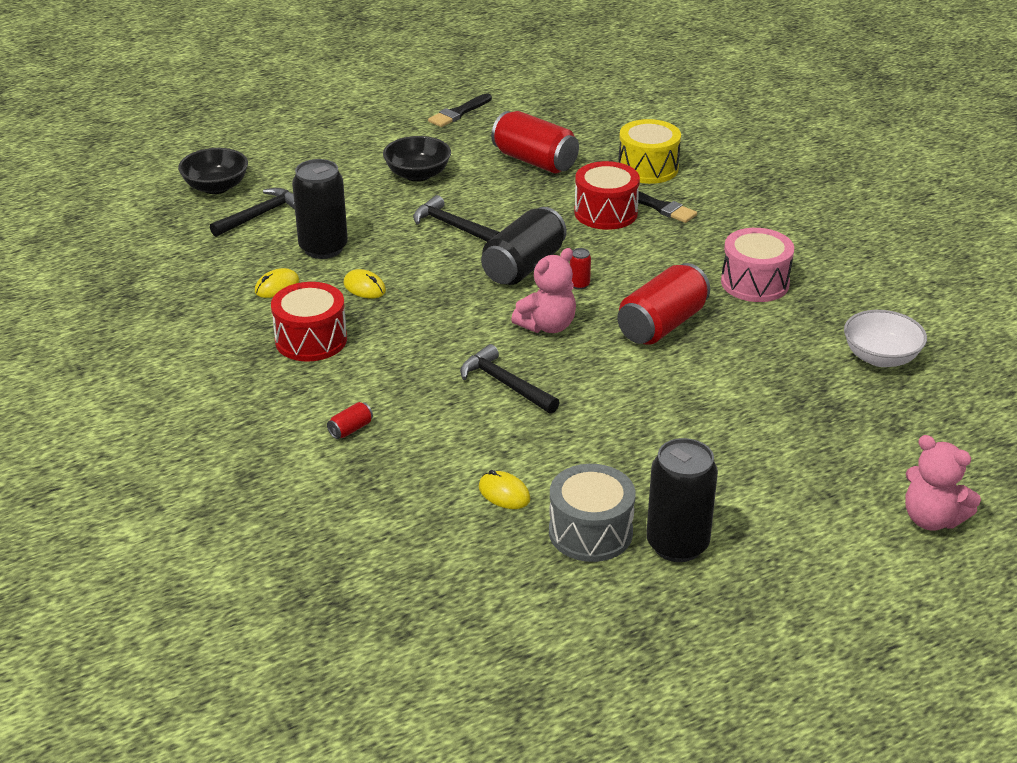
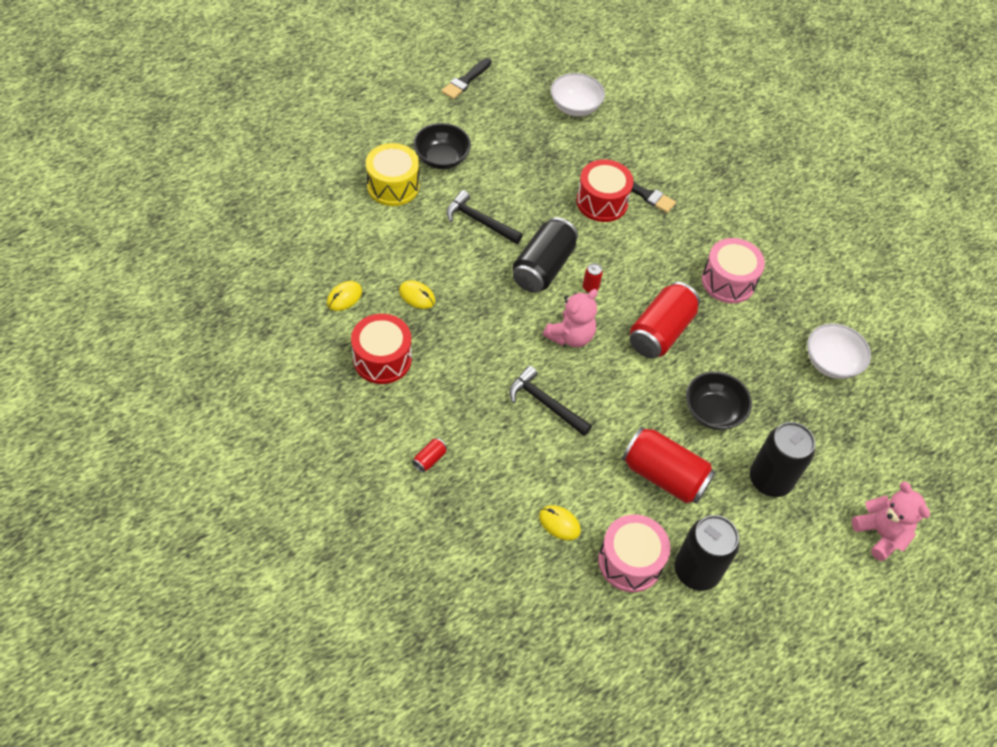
camera: 10 degrees left, 20 degrees up
(216, 187) = (273, 177): black bowl -> black bowl (713, 412)
(260, 215) = (316, 211): black hammer -> none
(323, 248) = (376, 250): black can -> black can (770, 480)
(534, 161) = (537, 140): red can -> red can (664, 476)
(586, 135) = (575, 107): none -> white bowl
(590, 532) = (630, 561): grey drum -> pink drum
(648, 168) = (630, 147): yellow drum -> yellow drum (393, 186)
(932, 519) = (880, 534): pink teddy bear -> pink teddy bear turned 150 degrees counterclockwise

